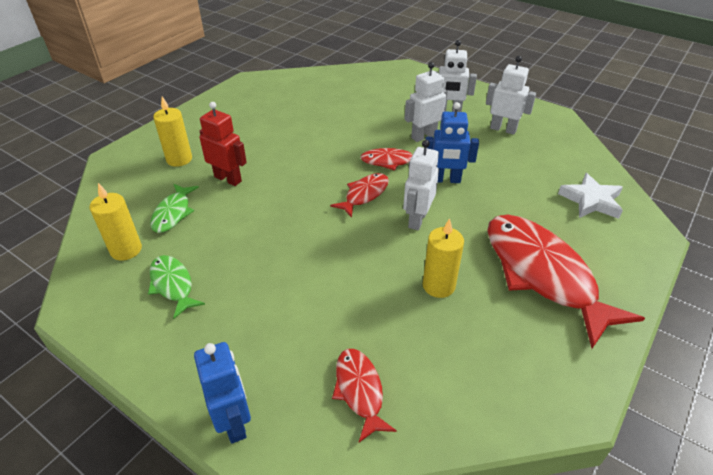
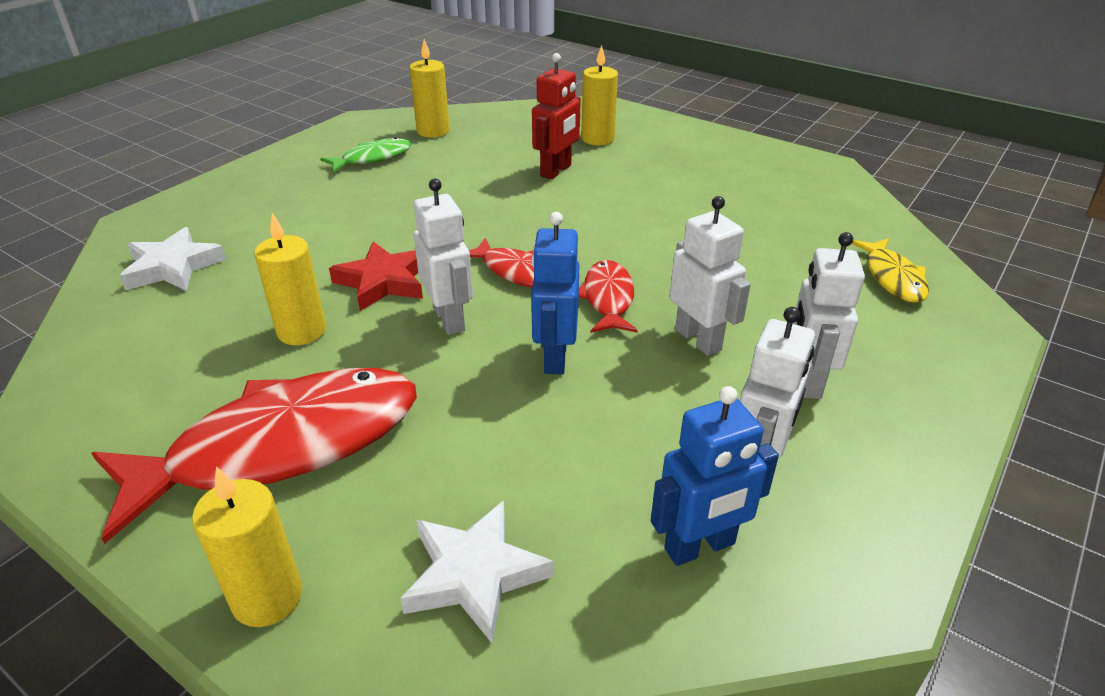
camera: 90 degrees right, 5 degrees down
(173, 213) = (490, 146): green fish -> none
(234, 422) = (184, 202): blue robot -> blue robot (700, 547)
(359, 391) = (173, 267): red fish -> white star
(367, 81) = (892, 278): none -> yellow fish
(377, 253) = (383, 281): none -> red star
(417, 219) = (449, 319): white robot -> white robot turned 45 degrees clockwise
(632, 260) = (267, 597): none -> yellow candle

